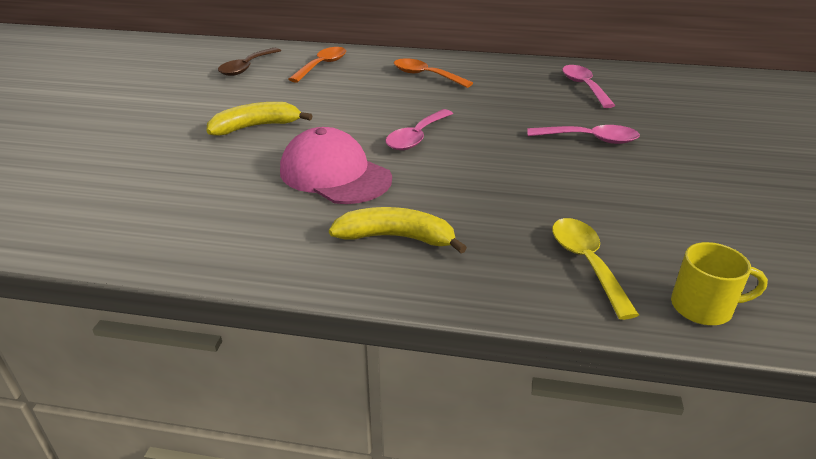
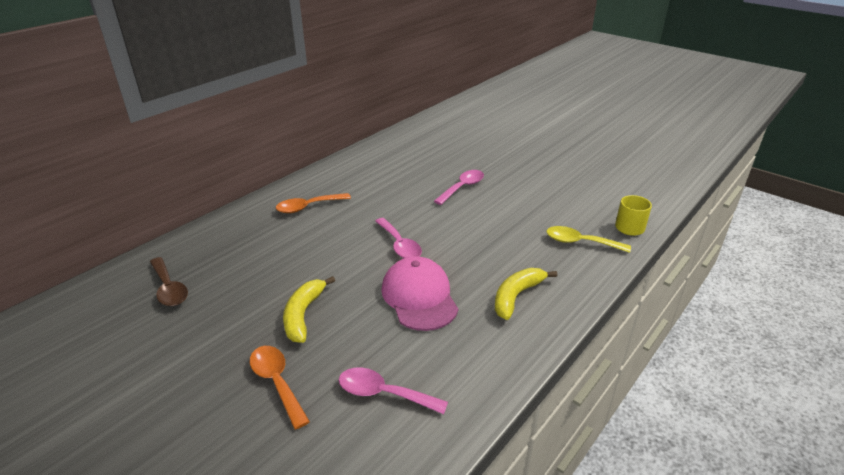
camera: 60 degrees left, 0 degrees up
(322, 65) = (224, 246): orange spoon -> orange spoon (277, 382)
(335, 174) = (419, 297): pink cap -> pink cap turned 90 degrees clockwise
(584, 87) = (396, 160): pink spoon -> pink spoon (383, 393)

